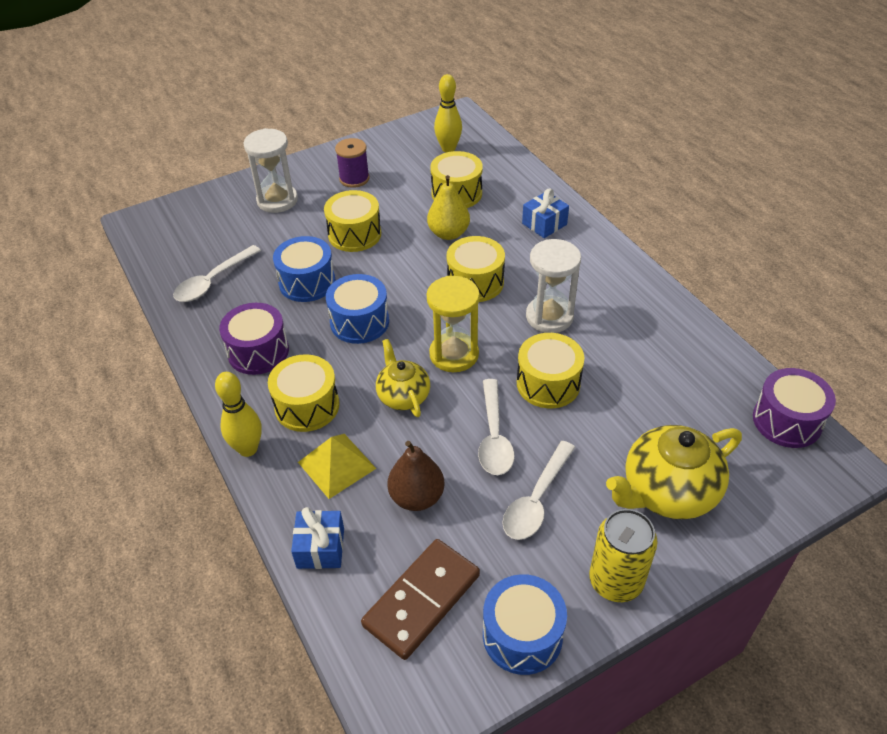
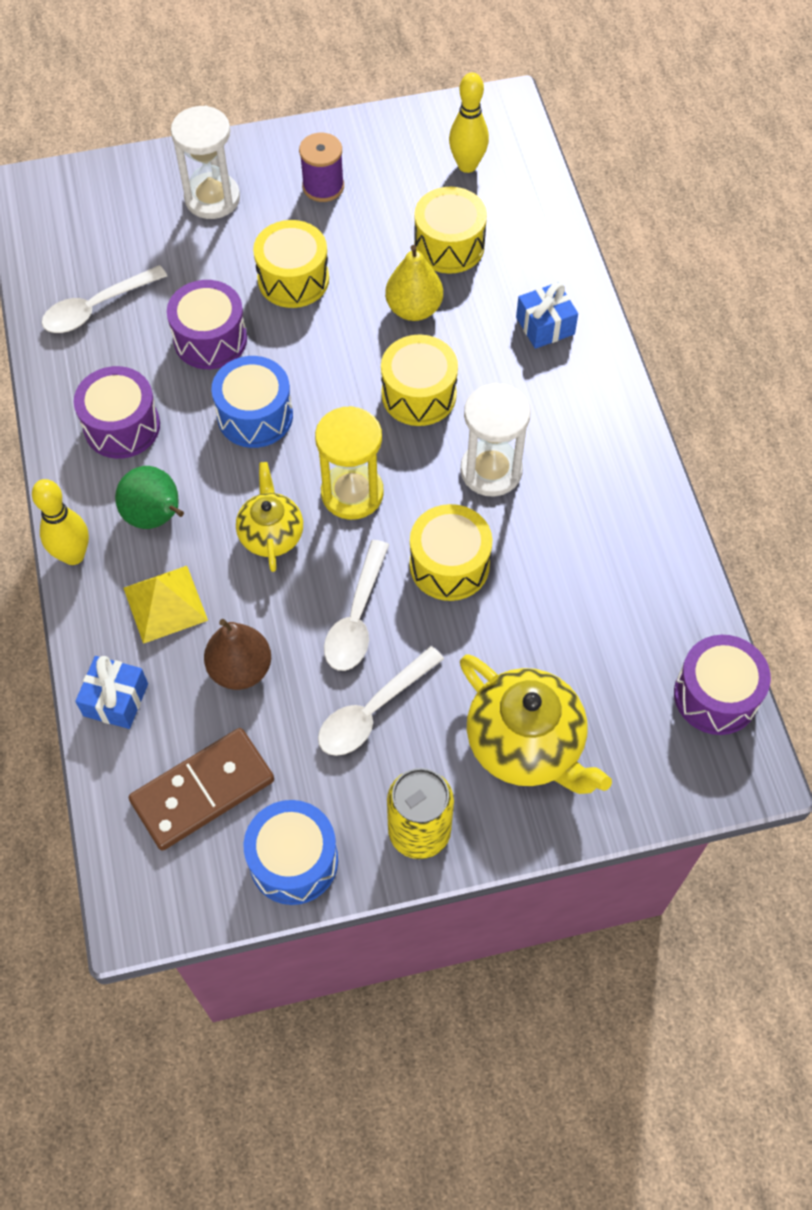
camera: 15 degrees right, 15 degrees up
(307, 282) = (210, 339): blue drum -> purple drum
(307, 406) = (156, 517): yellow drum -> green pear
(667, 492) = (526, 744): yellow teapot -> yellow teapot turned 120 degrees counterclockwise

